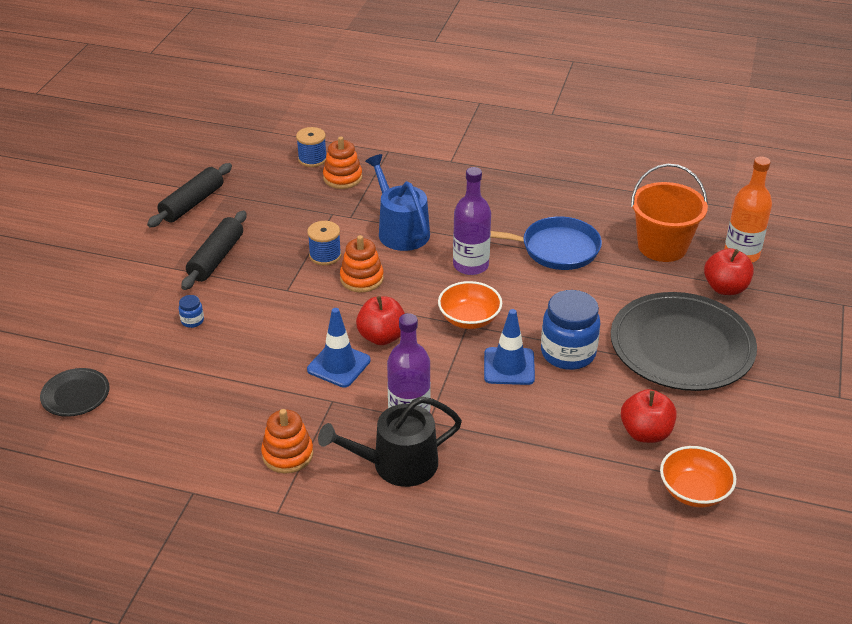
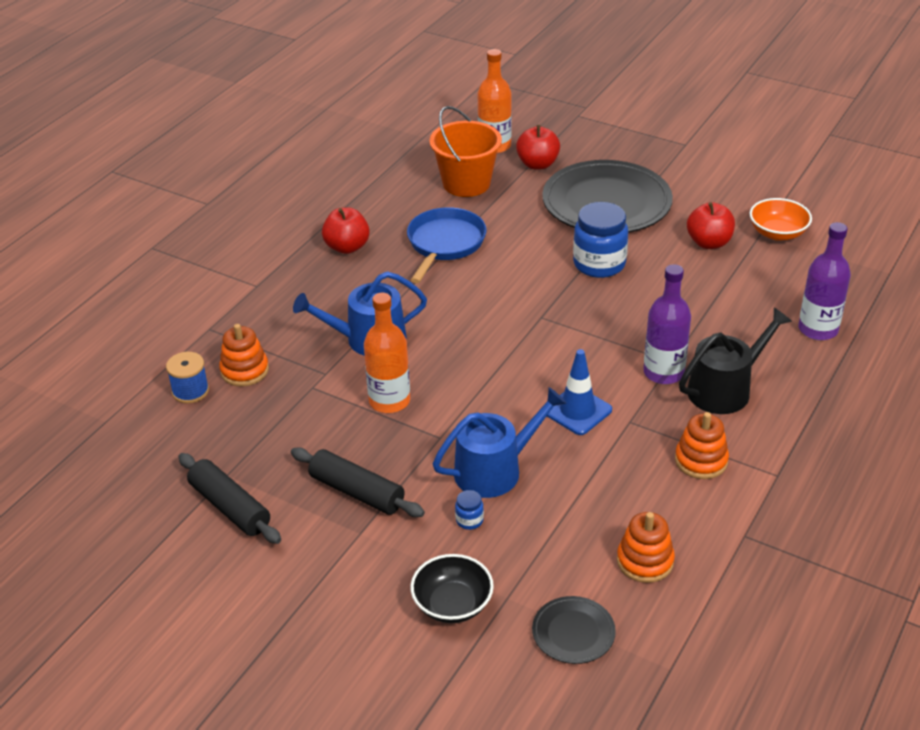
camera: 75 degrees left, 0 degrees up
(103, 326) = (452, 604): none -> black bowl
(253, 326) = (495, 470): none -> blue watering can
(325, 255) = (389, 401): blue spool -> orange bottle
(362, 279) = (442, 378): orange stacking toy -> orange stacking toy (645, 561)
(382, 337) = (542, 375): red apple -> red apple (347, 247)
(396, 464) = (725, 389): black watering can -> black watering can turned 120 degrees counterclockwise
(469, 319) = (532, 314): orange bowl -> none
(470, 265) = (449, 300): purple bottle -> purple bottle (818, 329)
(509, 366) = (608, 301): blue traffic cone -> none

